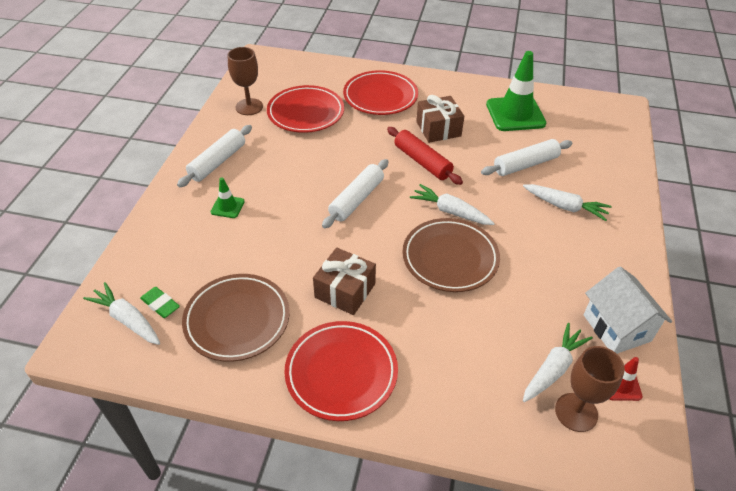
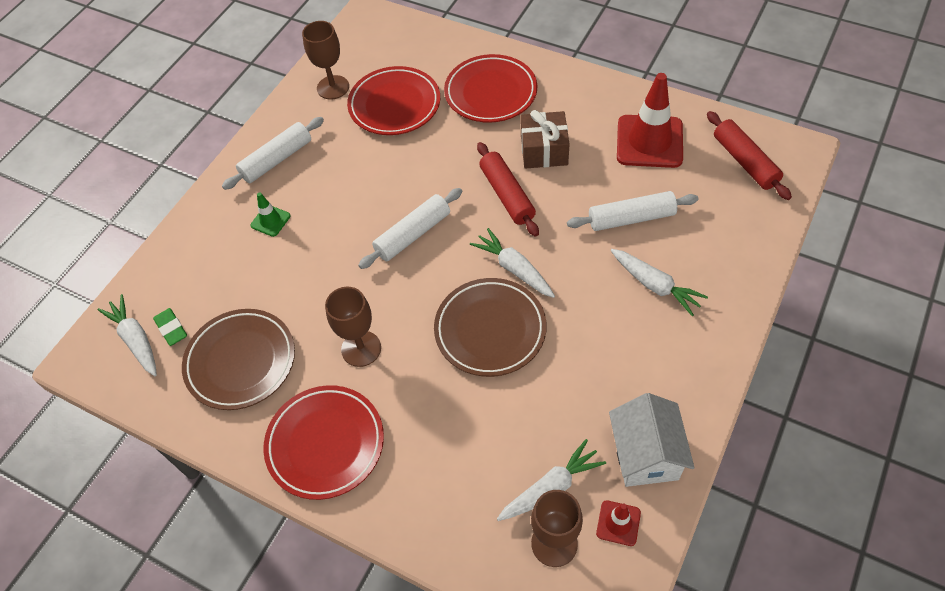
camera: 20 degrees right, 10 degrees up
(345, 290) = (361, 348): brown gift -> brown goblet
(515, 114) = (649, 141): green traffic cone -> red traffic cone
(590, 118) = (745, 161): none -> red rolling pin

